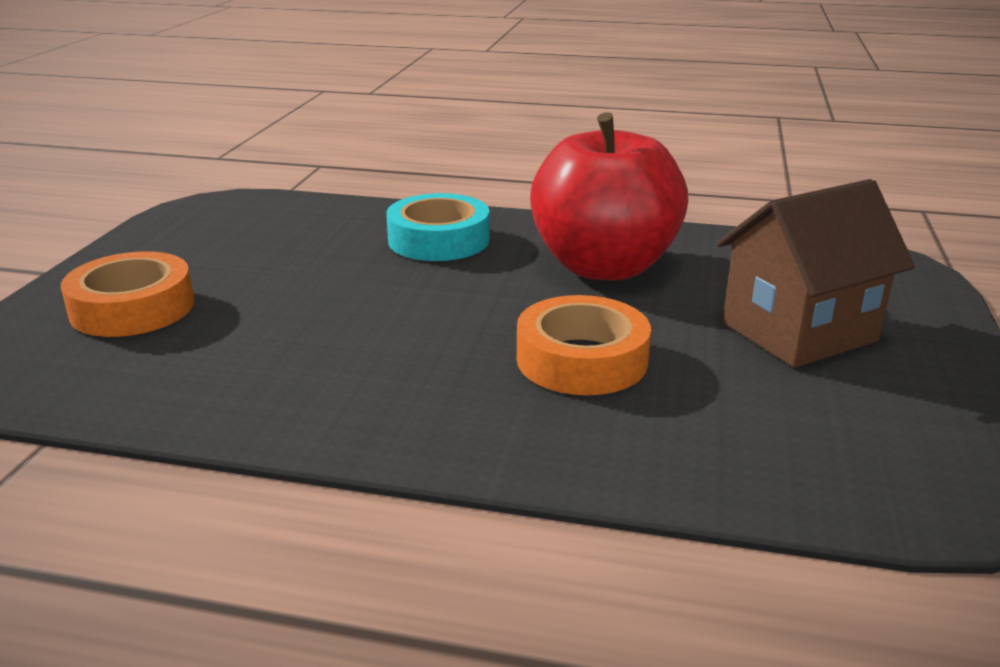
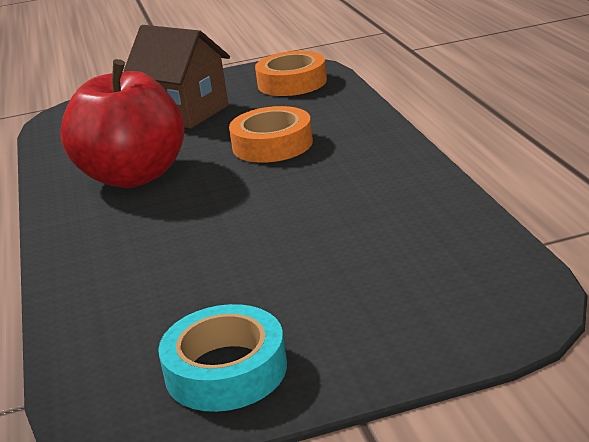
camera: 115 degrees left, 0 degrees up
(132, 308) = (380, 306): orange tape -> orange tape (292, 82)
(439, 240) = (127, 246): turquoise tape -> turquoise tape (226, 370)

